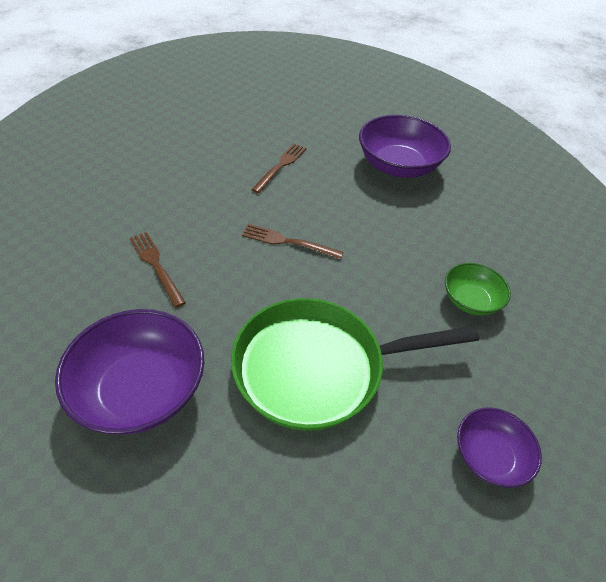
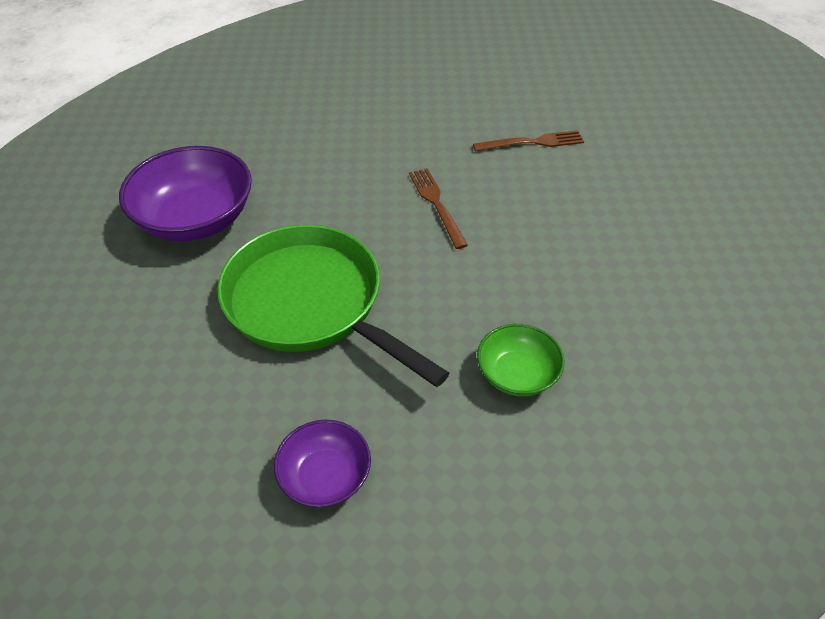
camera: 55 degrees right, 0 degrees up
(156, 265) = (318, 151): brown fork -> none
(398, 166) = (658, 218): purple bowl -> none

